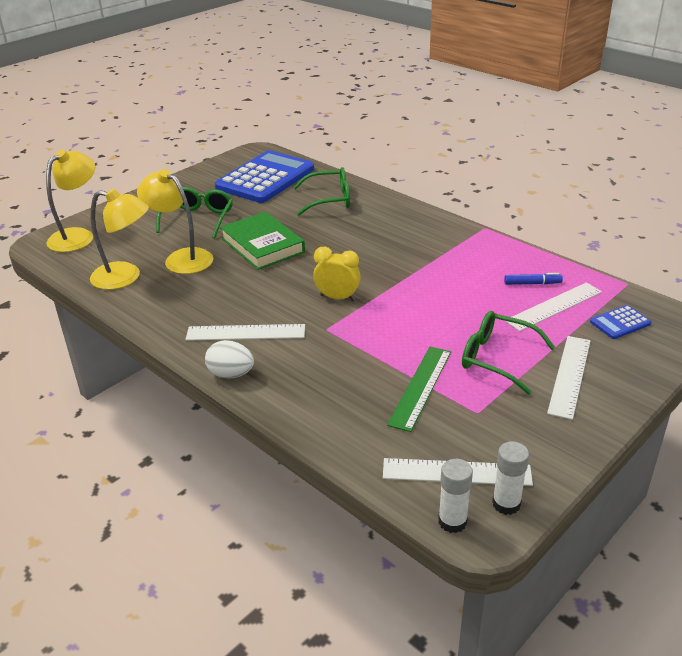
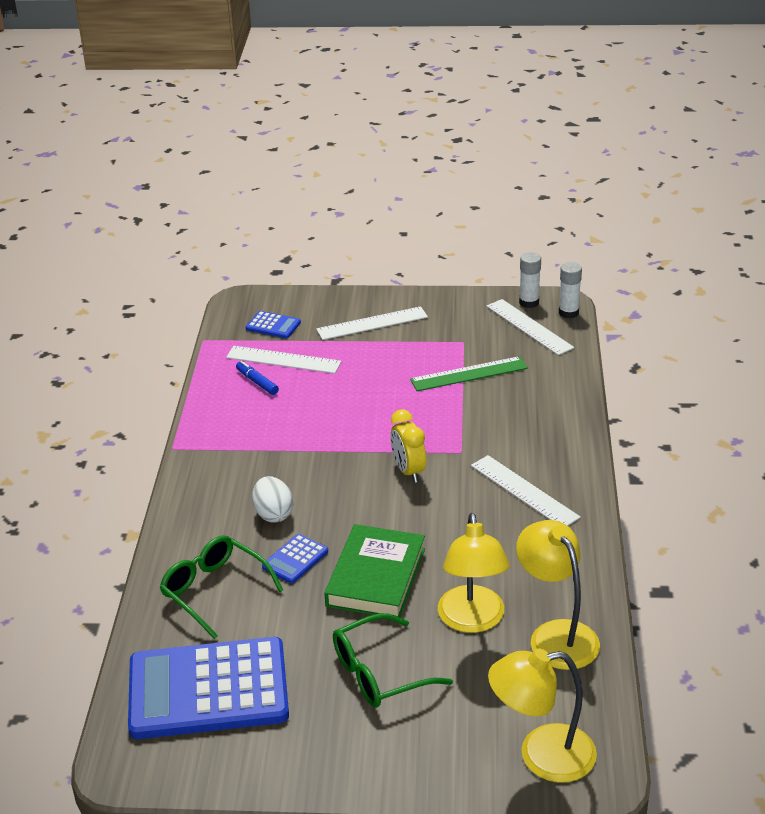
camera: 130 degrees left, 0 degrees up
(231, 374) = (580, 465): white egg -> white egg (273, 514)
(317, 228) = (295, 559): none -> blue calculator
(496, 358) = (390, 358): green glasses -> none

